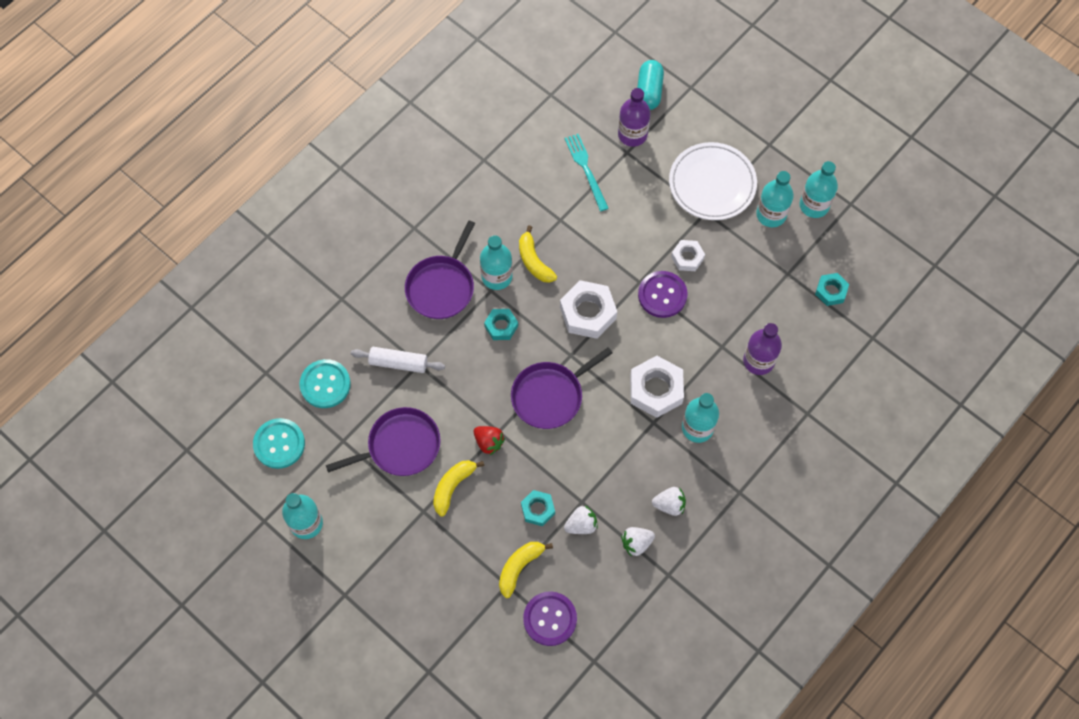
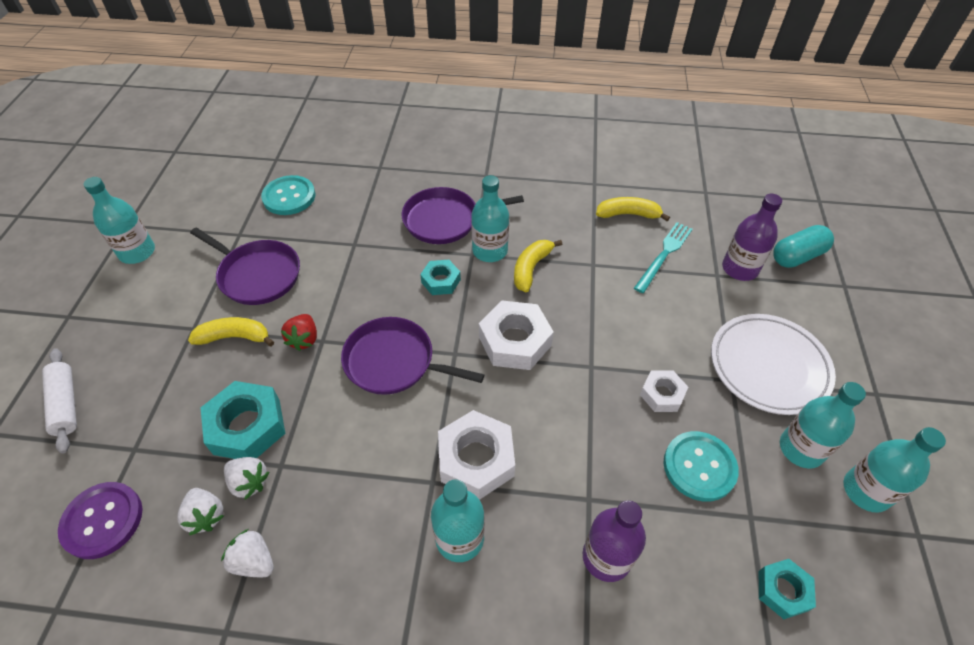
camera: 55 degrees right, 15 degrees down
(279, 444) = (211, 198): turquoise button -> turquoise button (699, 467)
(398, 363) = (345, 230): white rolling pin -> white rolling pin (66, 404)
(519, 567) = (162, 449): yellow banana -> yellow banana (628, 214)
(538, 509) = (247, 426): turquoise nut -> turquoise nut, size x1.73
(662, 295) = (596, 396): purple button -> none
(669, 505) = (330, 570): white strawberry -> white strawberry (206, 516)

